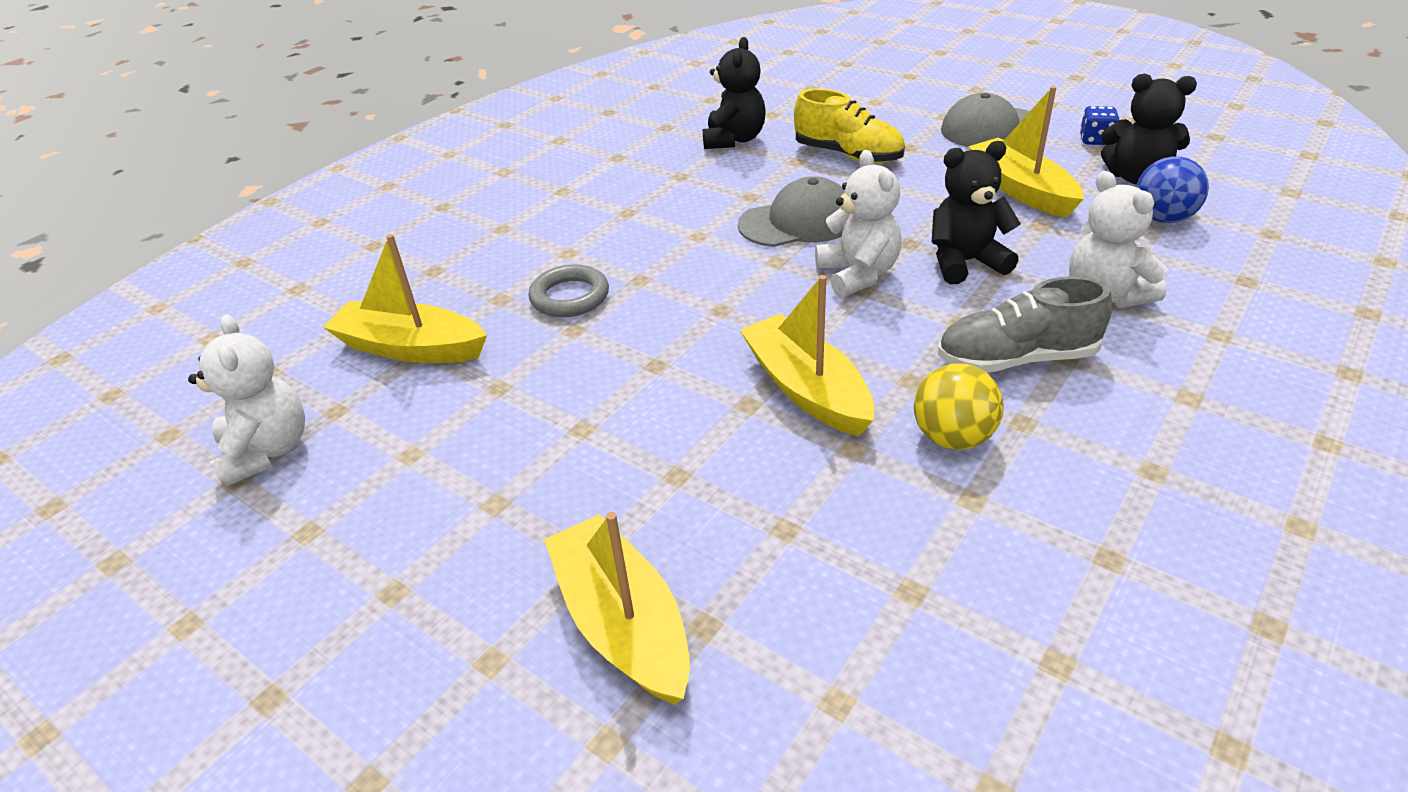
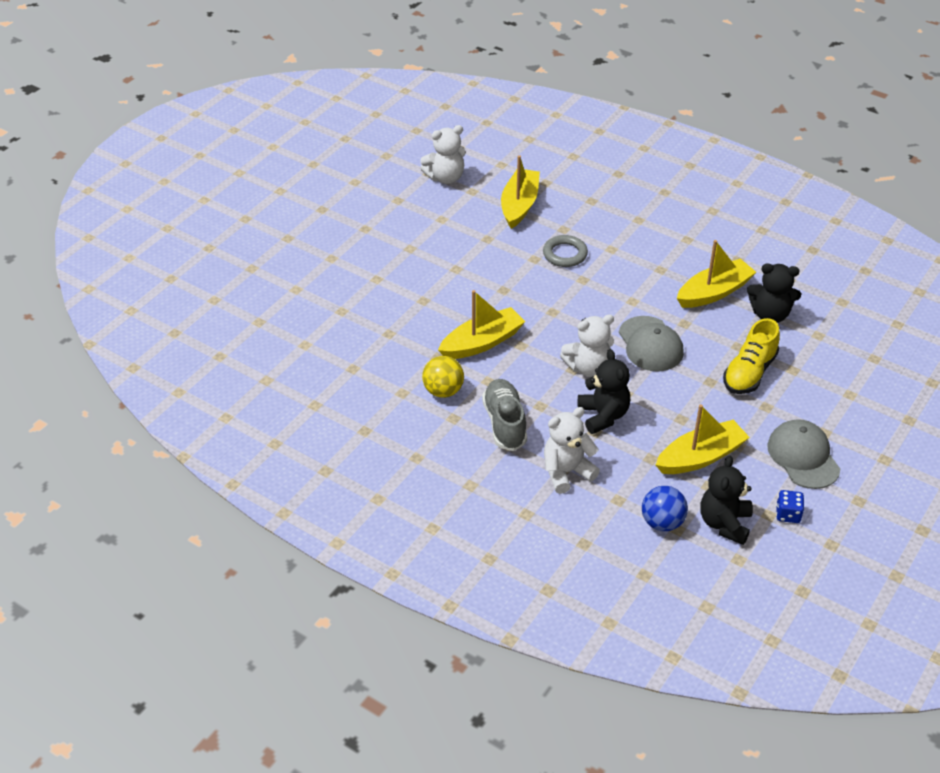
camera: 85 degrees right, 5 degrees up
(622, 623) = (344, 289): yellow boat -> yellow boat (714, 292)

